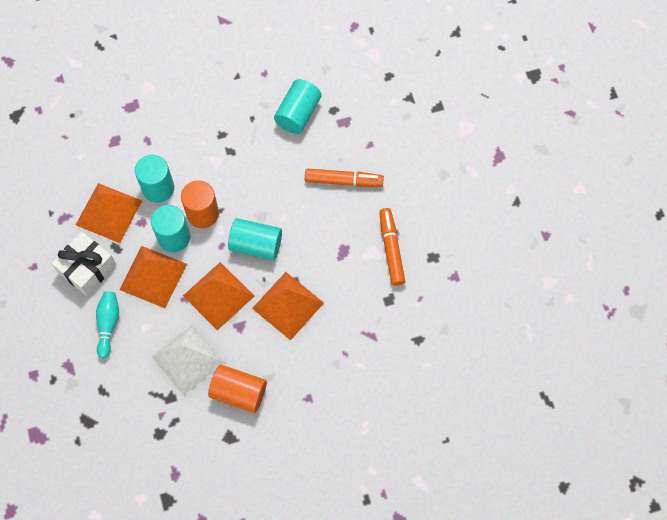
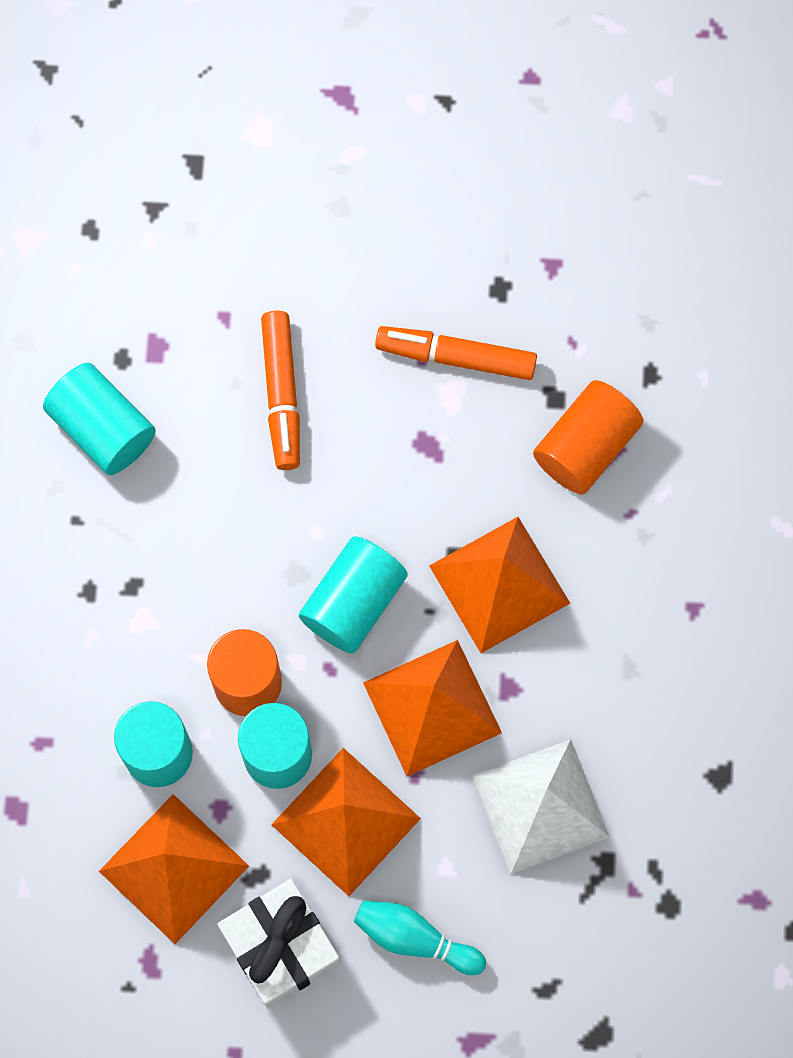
camera: 70 degrees left, 5 degrees up
(239, 392) = (639, 731): orange cylinder -> orange cylinder (585, 447)
(343, 181) = (282, 394): orange marker -> orange marker turned 150 degrees clockwise

